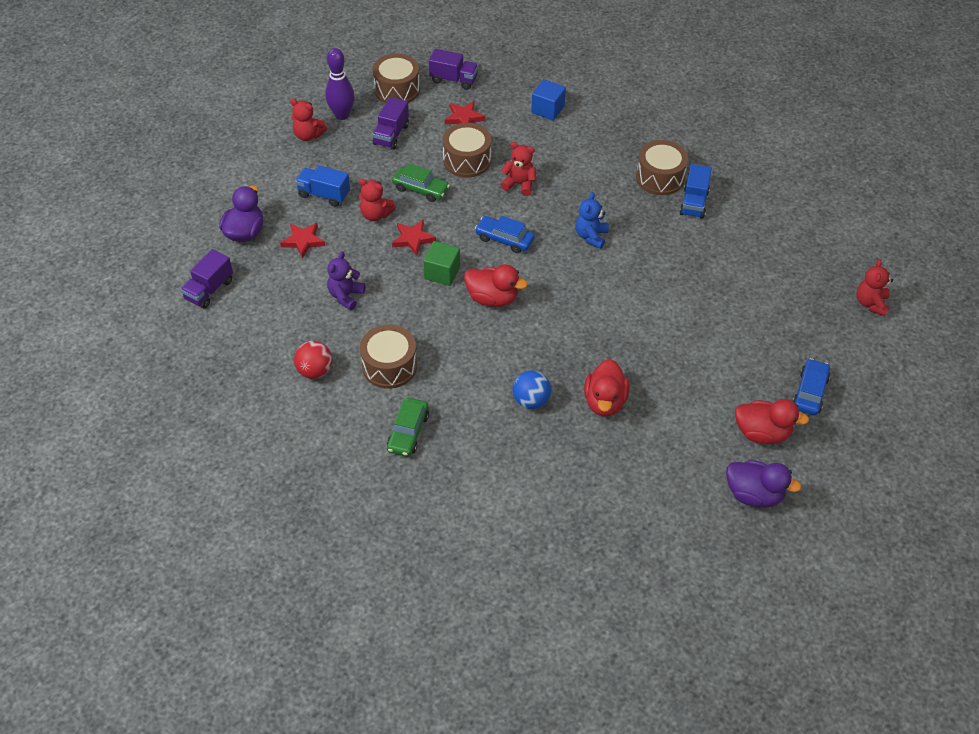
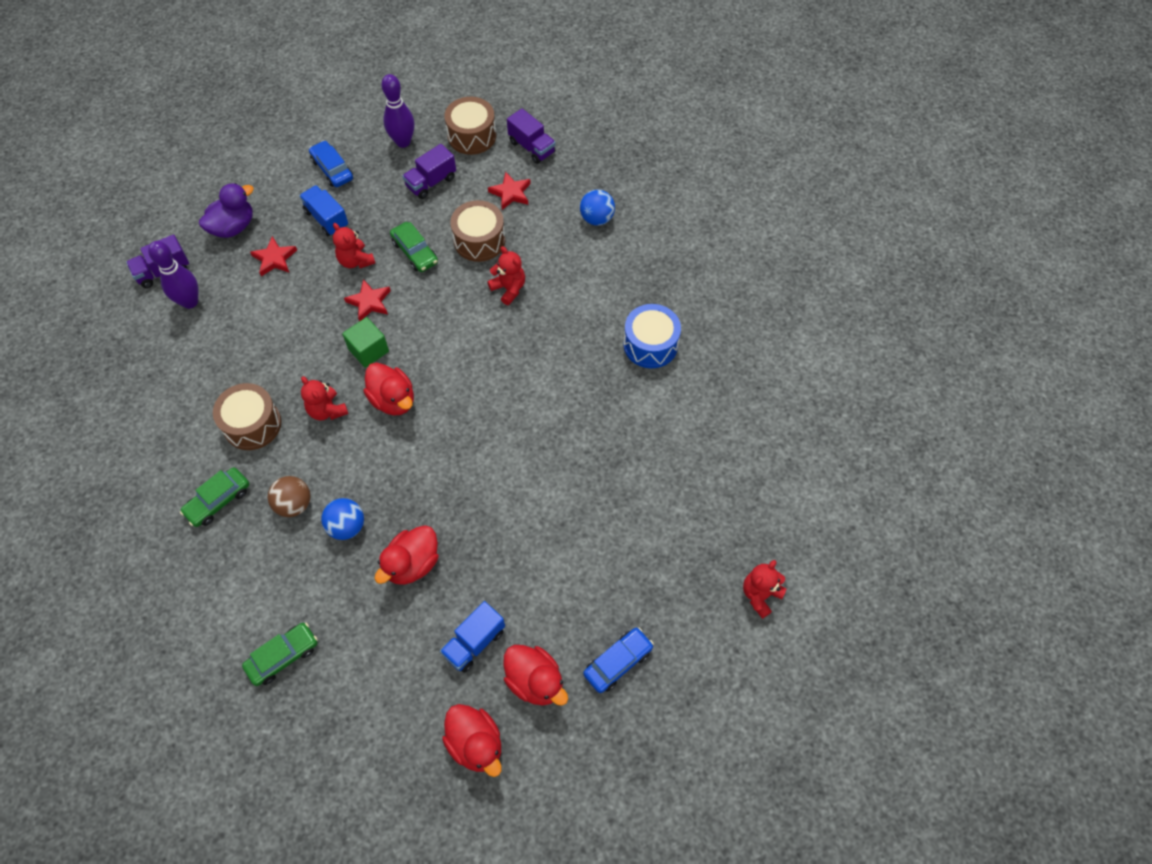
camera: 30 degrees right, 10 degrees up
(254, 302) = (190, 302): none -> purple bowling pin
(308, 135) = (358, 150): red teddy bear -> red teddy bear (327, 410)
(315, 371) = (188, 396): red ball -> none
(346, 296) = (269, 333): purple teddy bear -> none
(474, 405) = (294, 504): none -> brown ball
(504, 239) = (451, 342): blue car -> blue car (332, 169)
(547, 109) = (597, 218): blue cube -> blue ball
(557, 512) = (283, 656): none -> green car
(591, 236) = (534, 378): blue teddy bear -> none
(660, 178) = (650, 344): brown drum -> blue drum
(694, 203) = (663, 389): blue truck -> blue truck (474, 642)
(754, 494) = (475, 743): purple duck -> red duck

